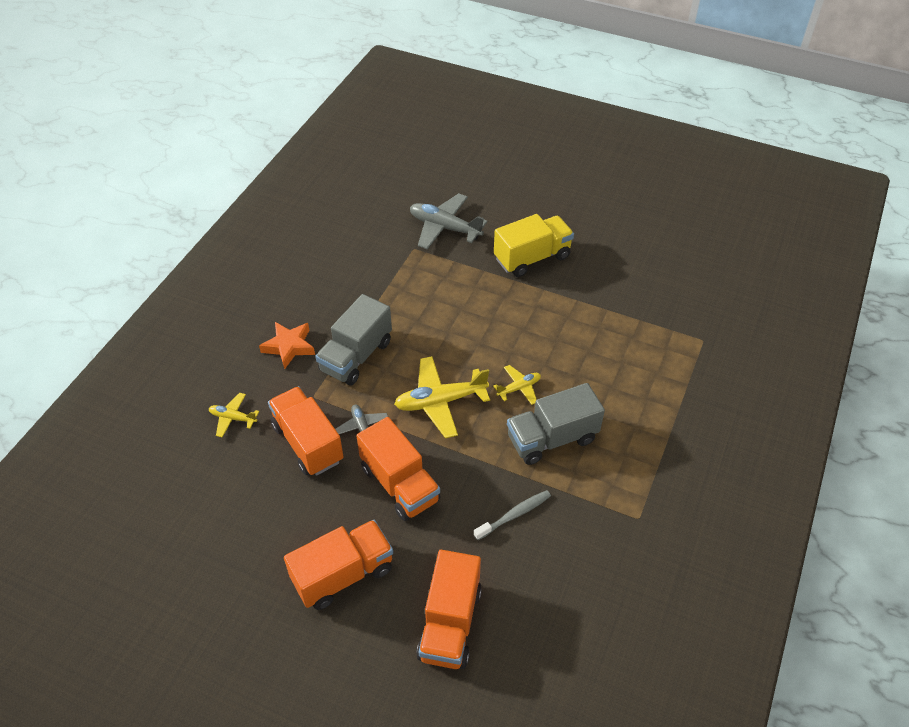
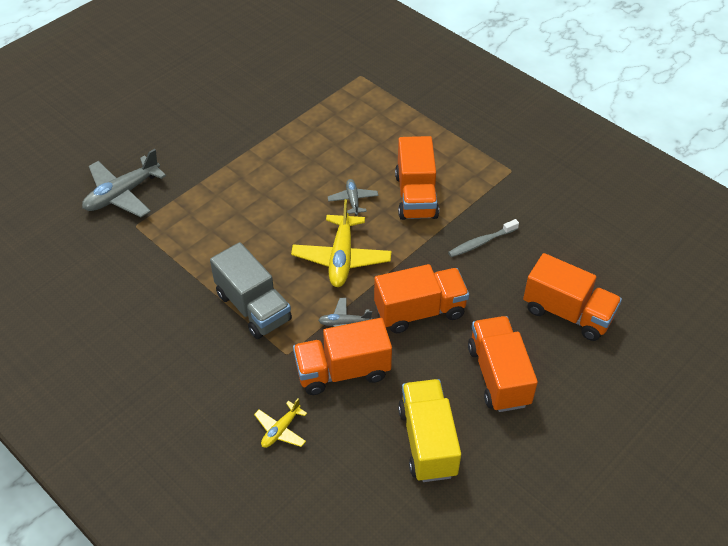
camera: 70 degrees left, 0 degrees up
(289, 347) = (209, 360): orange star -> none
(514, 515) = (481, 242): grey toothbrush -> grey toothbrush turned 105 degrees counterclockwise
(519, 388) = (353, 200): yellow plane -> grey plane
(532, 258) = (205, 145): yellow truck -> yellow truck (427, 441)
(552, 438) = (416, 196): grey truck -> orange truck

